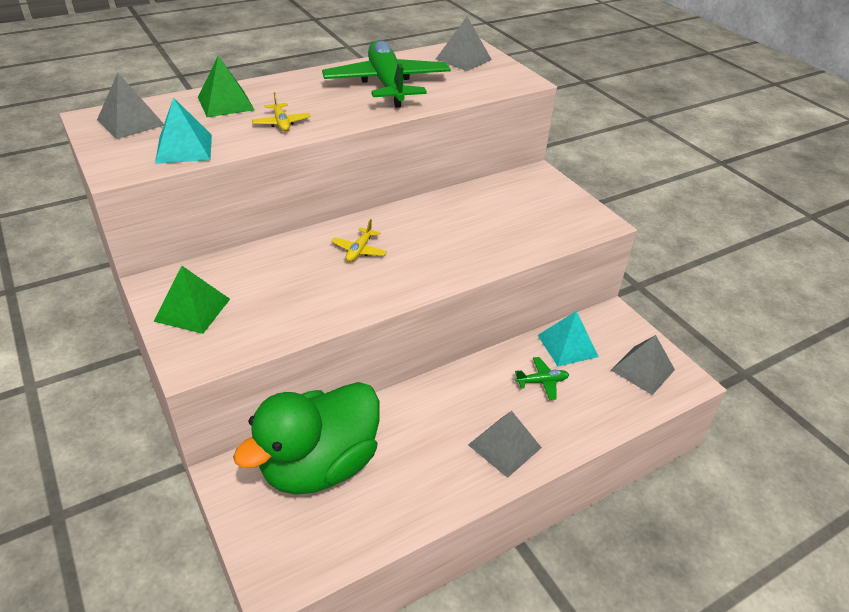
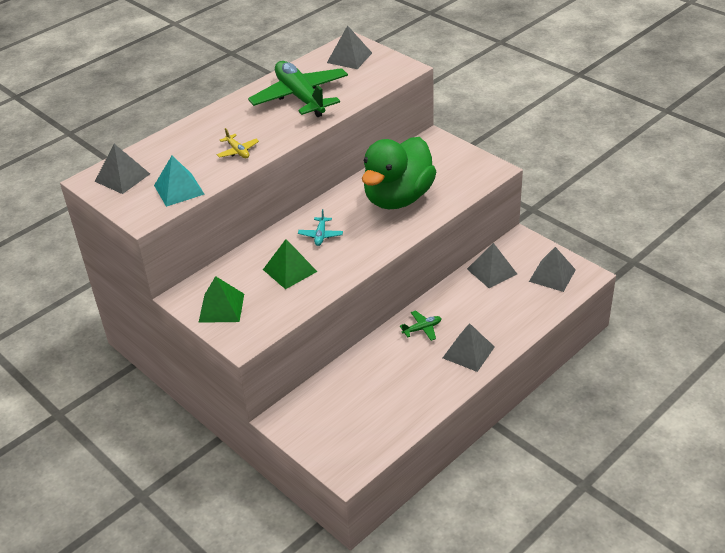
camera: 10 degrees left, 0 degrees up
(225, 103) = (184, 144): green pyramid -> green pyramid (290, 270)
(320, 465) = (343, 397): green duck -> green duck (398, 198)
(359, 250) = (320, 235): yellow plane -> turquoise plane
(542, 382) = (481, 302): green plane -> green plane (422, 329)
(567, 345) = (491, 271): turquoise pyramid -> grey pyramid

